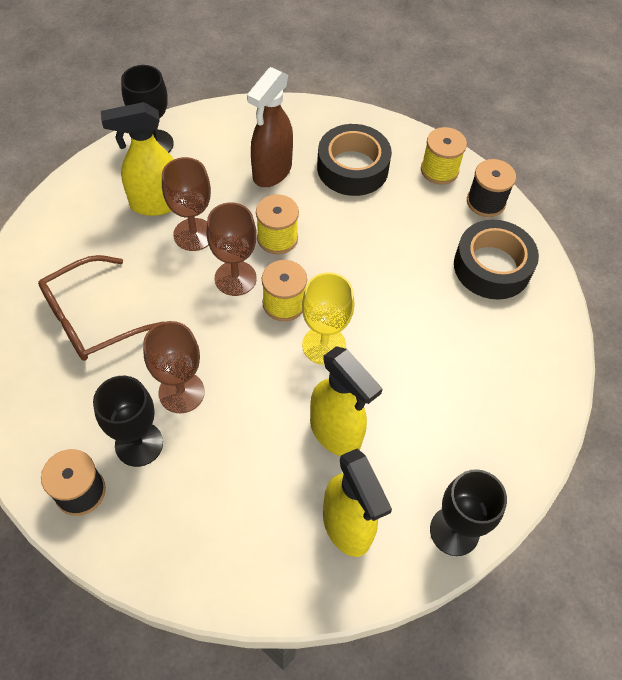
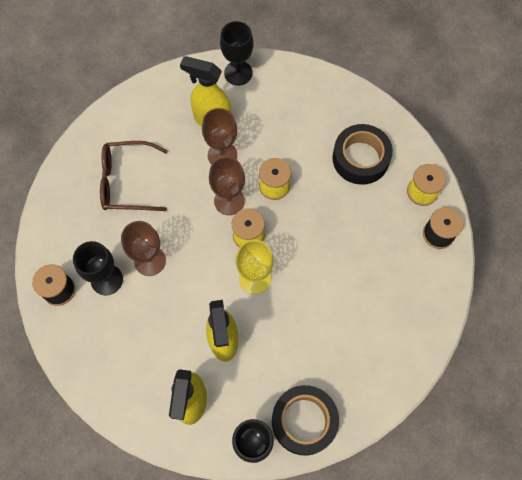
camera: 35 degrees right, 10 degrees up
(271, 172) = (302, 134): brown spray bottle -> none
(492, 267) = (406, 285): black tape -> black tape (304, 421)

